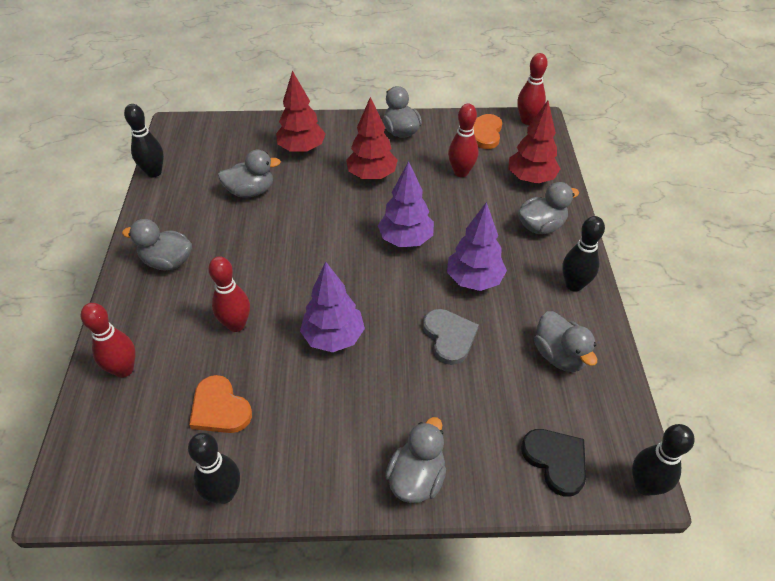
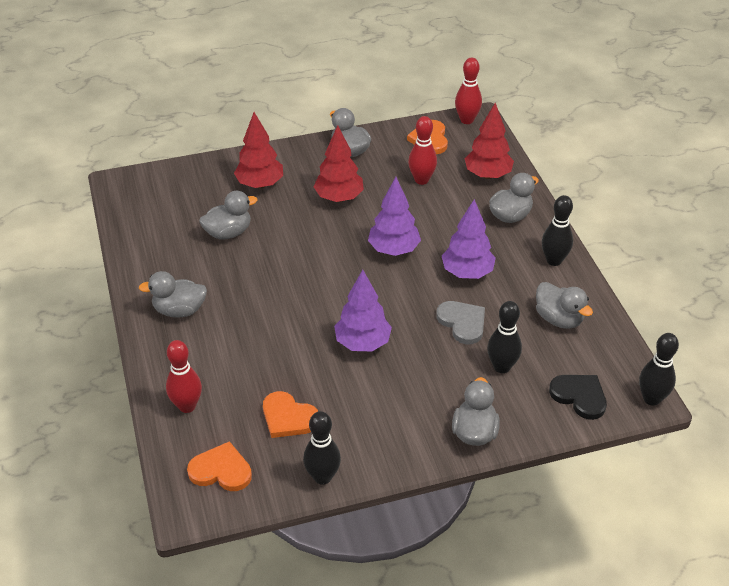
camera: 15 degrees left, 5 degrees down
(121, 456) = (221, 470): none -> orange heart
(154, 172) = (122, 232): black bowling pin -> black bowling pin (502, 367)
(236, 325) = (271, 350): red bowling pin -> none

